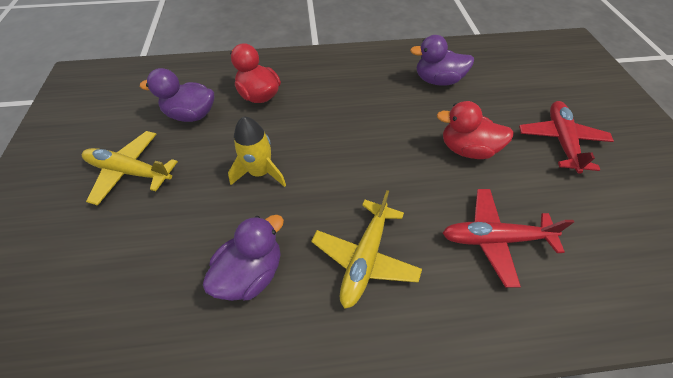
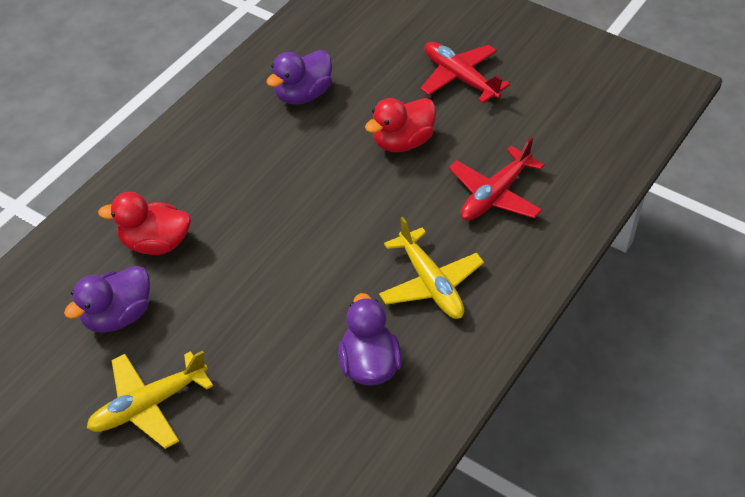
camera: 50 degrees left, 5 degrees down
(260, 172) = (266, 301): yellow rocket -> none

